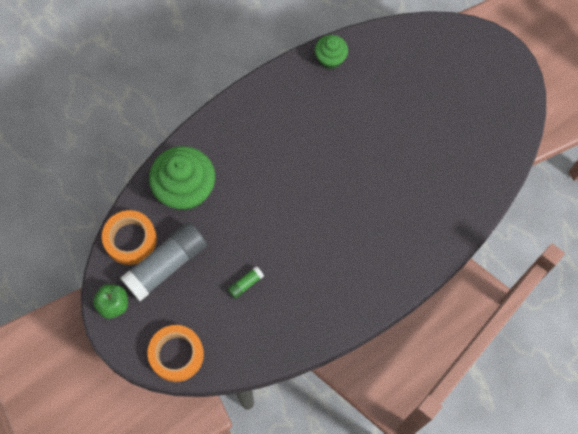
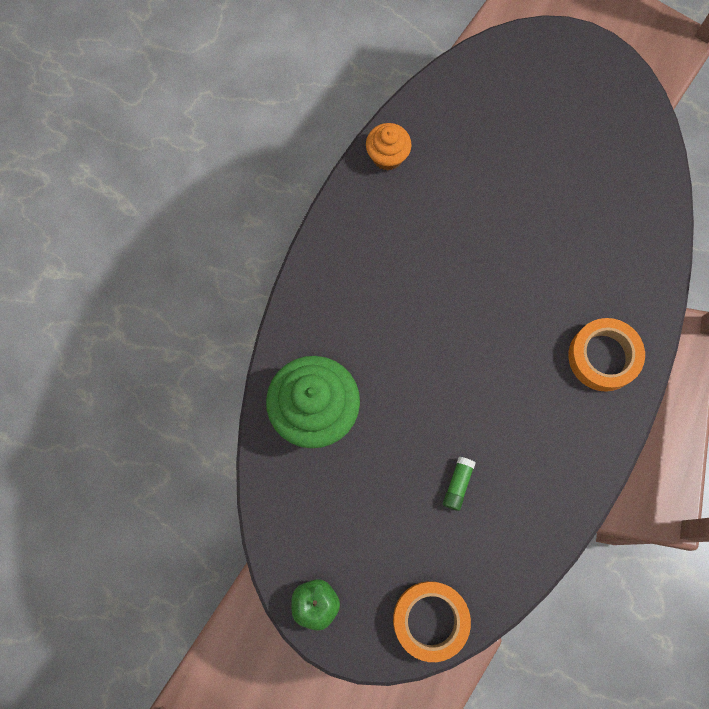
camera: 30 degrees left, 5 degrees up
(130, 239) = (286, 510): orange tape -> orange tape (603, 357)
(166, 265) = (349, 516): grey glue stick -> none
(330, 59) = (387, 156): green cupcake -> orange cupcake

